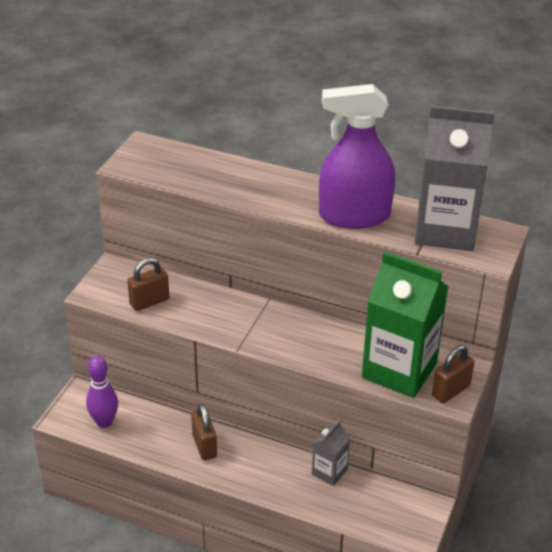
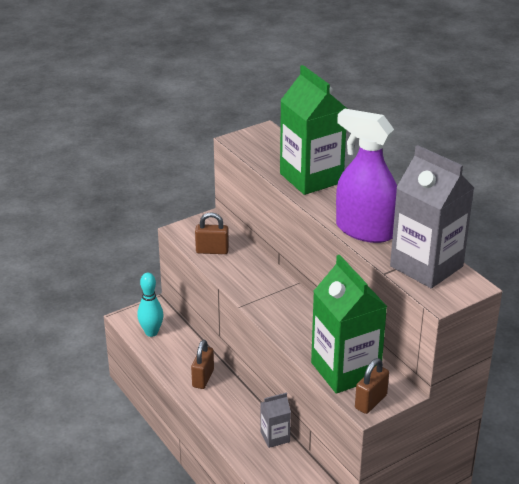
camera: 35 degrees right, 5 degrees down
(104, 422) = (151, 332): purple bowling pin -> turquoise bowling pin
(246, 180) = (311, 178): none -> green carton
(450, 391) = (370, 402): brown padlock -> brown padlock turned 45 degrees counterclockwise

